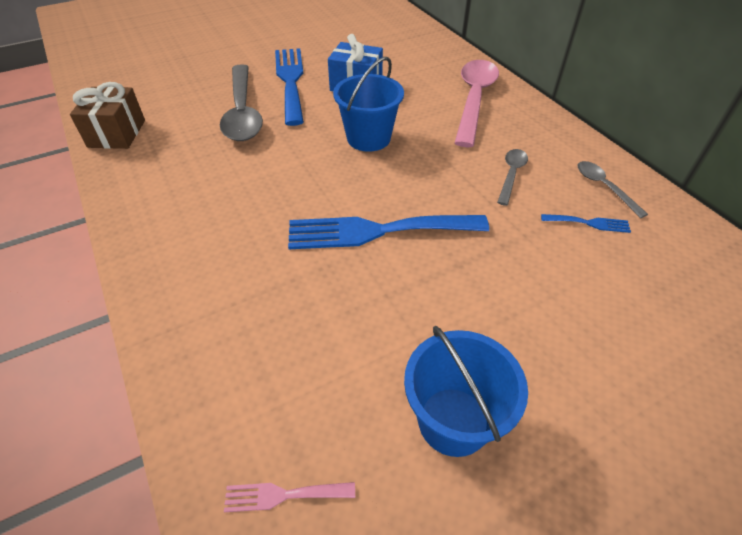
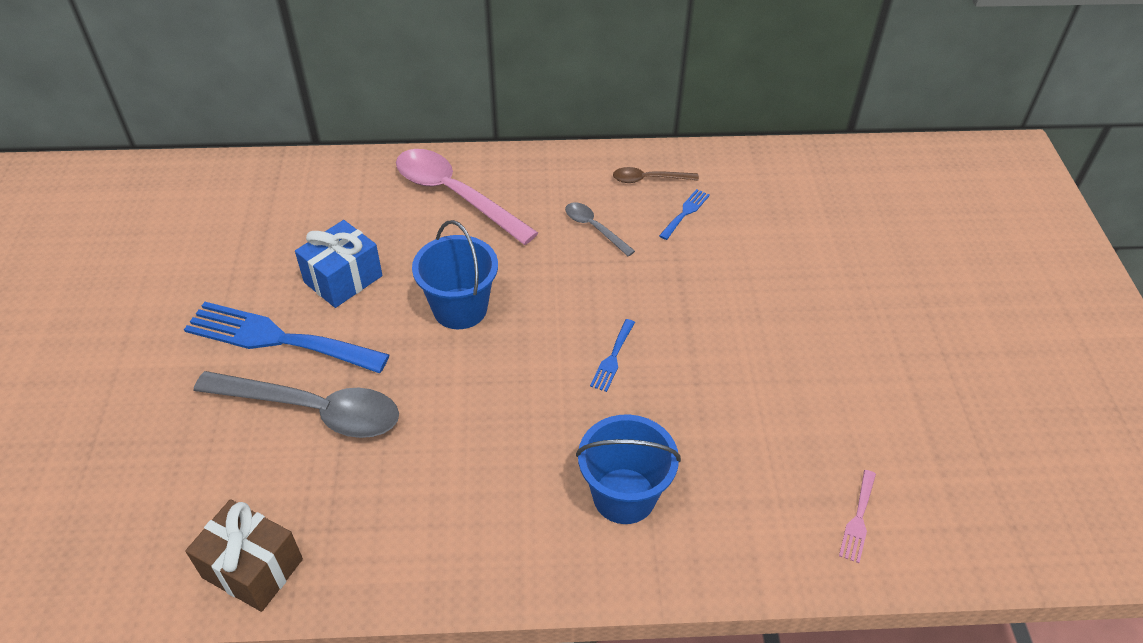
camera: 65 degrees left, 0 degrees up
(377, 231) = (613, 358): blue fork -> blue fork, size x0.44
(453, 421) = (836, 391): blue bucket -> blue bucket (624, 496)
(604, 187) = (649, 179): grey spoon -> brown spoon

